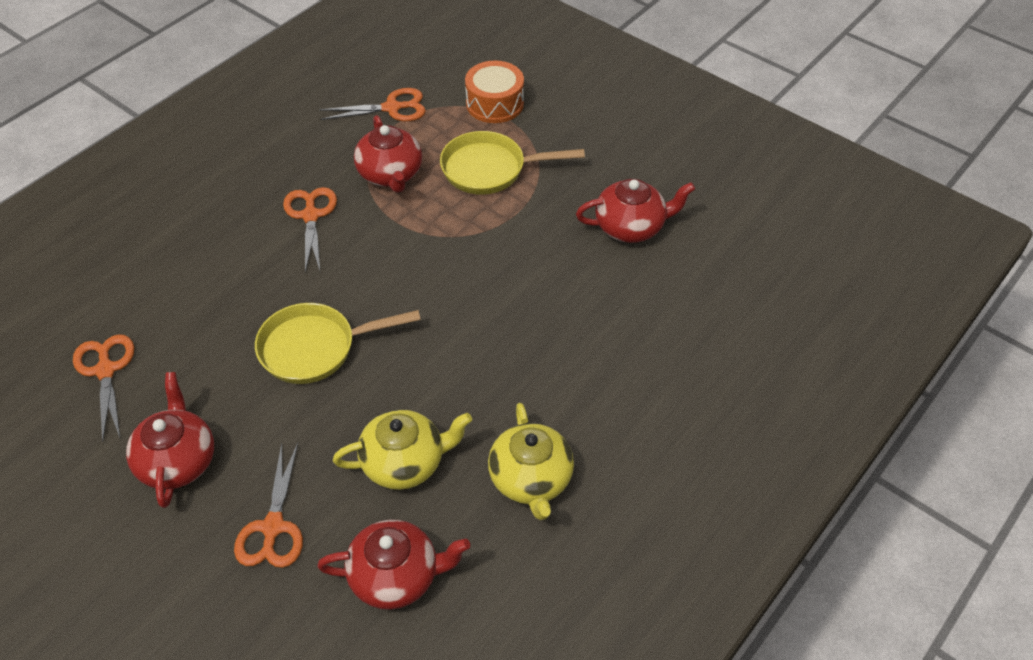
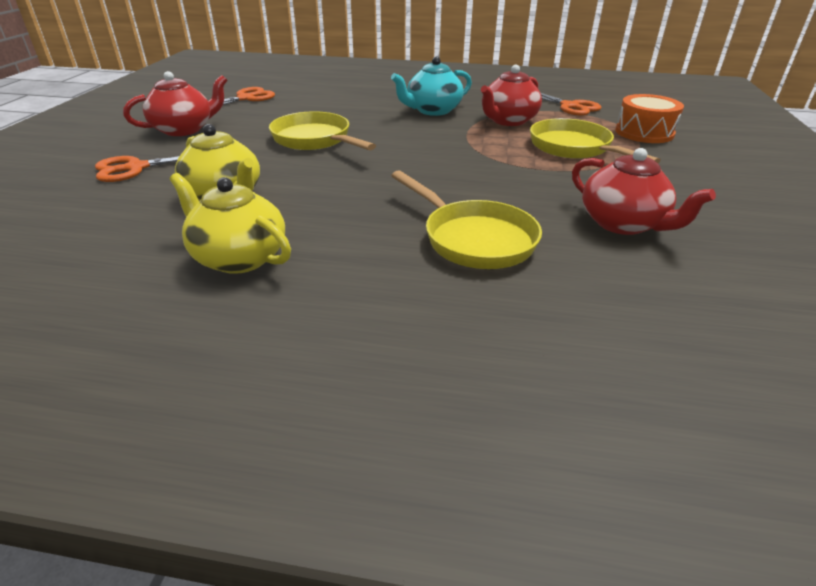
camera: 60 degrees right, 15 degrees down
(311, 216) = (432, 110): orange scissors -> turquoise teapot
(396, 576) = (97, 223): red teapot -> none
(531, 480) = (239, 257): yellow teapot -> yellow teapot turned 75 degrees clockwise
(596, 322) = (473, 239): none -> yellow pan

